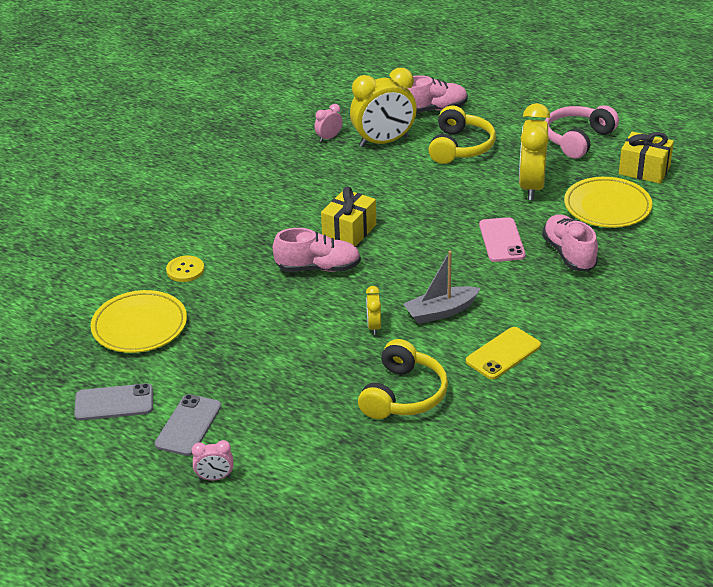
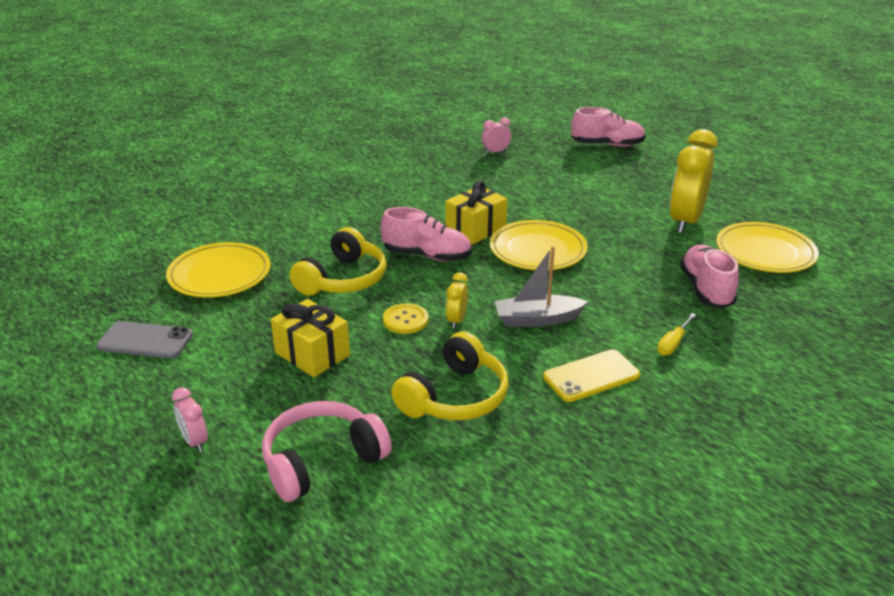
camera: 15 degrees right, 5 degrees down
(185, 270) = (296, 235): yellow button -> yellow button (405, 320)
(188, 425) = (203, 379): grey phone -> none
(215, 478) = (194, 441): pink clock -> pink clock turned 45 degrees clockwise
(384, 142) = (547, 162): yellow clock -> none
(414, 243) = (537, 250): none -> yellow plate
(460, 147) = (622, 177): yellow headphones -> yellow headphones (343, 279)
(501, 240) = (634, 264): pink phone -> none
(557, 311) = (673, 344): none -> yellow screwdriver
(577, 139) = (750, 189): pink headphones -> pink headphones (322, 461)
(644, 170) = (817, 226): yellow gift -> yellow gift (312, 354)

